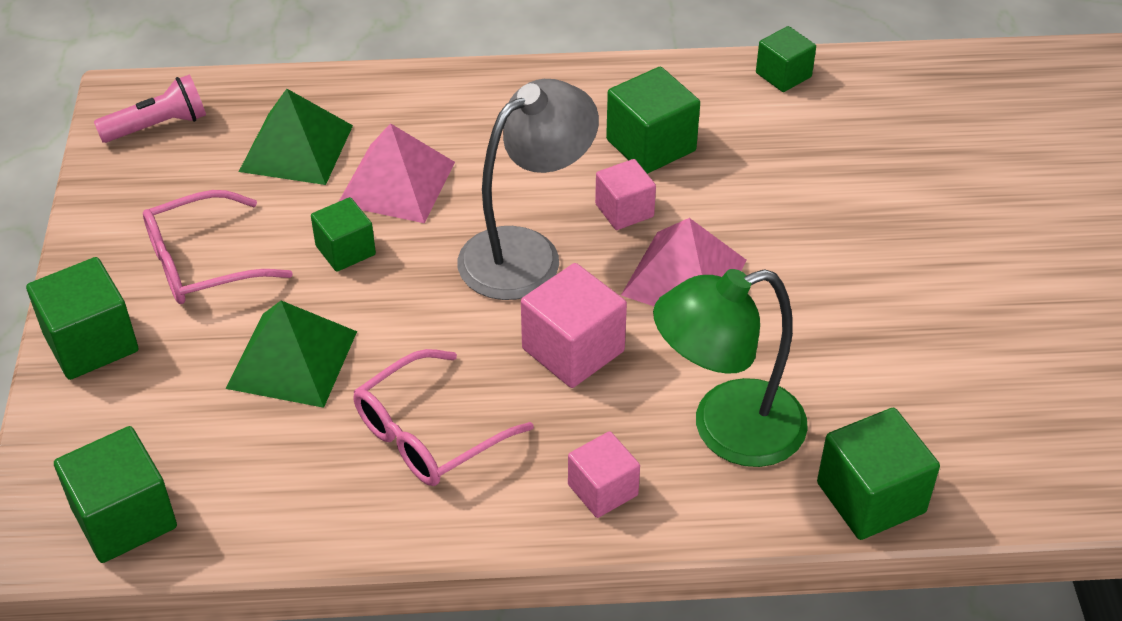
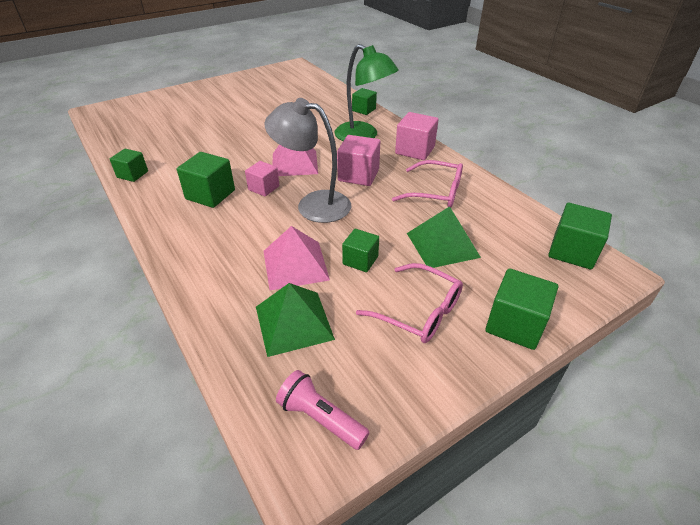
camera: 120 degrees left, 5 degrees down
(603, 490) = (415, 150): pink cube -> pink cube, size x1.55
(870, 497) = (364, 110): green cube -> green cube, size x0.65

